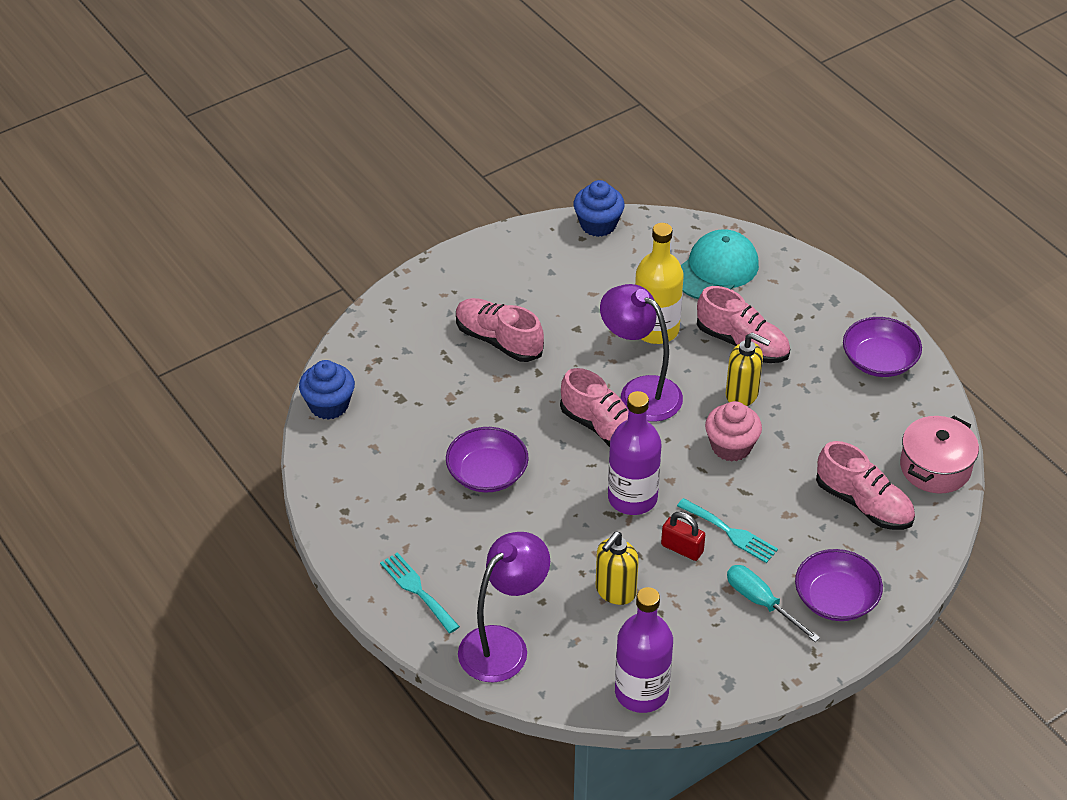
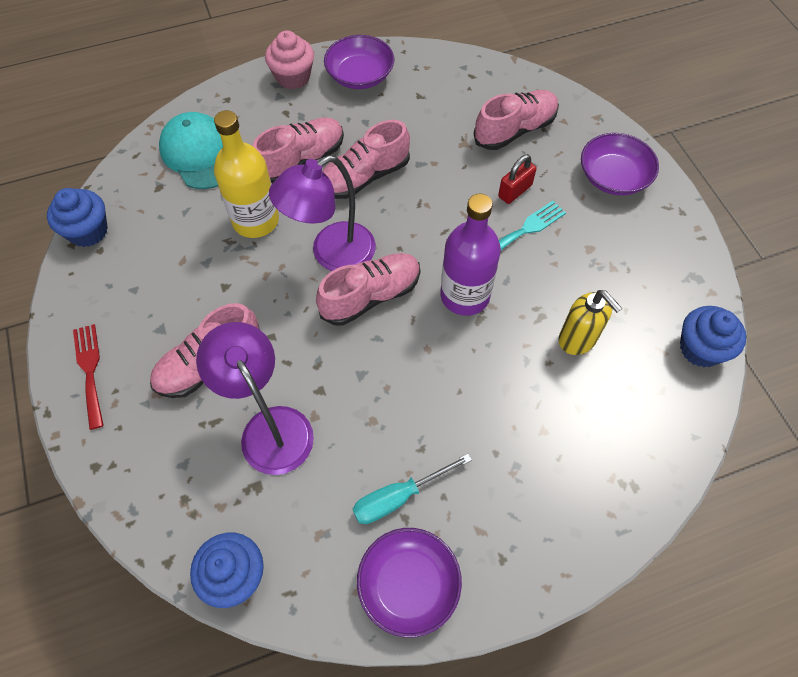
camera: 75 degrees left, 15 degrees up
(417, 590) = (543, 531): turquoise fork -> none
(466, 271) = (90, 370): none -> red fork
(487, 473) = (396, 420): purple bowl -> purple bowl (408, 585)
(503, 644) = (630, 458): purple lamp -> purple lamp (270, 427)
(641, 692) = (700, 348): purple bottle -> blue cupcake
(682, 548) = (536, 272): red padlock -> red padlock (515, 191)
(731, 446) = (424, 202): pink cupcake -> pink cupcake (293, 77)
(742, 394) = (364, 177): yellow soap dispenser -> pink shoe
(761, 602) = (609, 229): turquoise screwdriver -> turquoise screwdriver (398, 497)
(935, 467) = (488, 76): pink pot -> none

